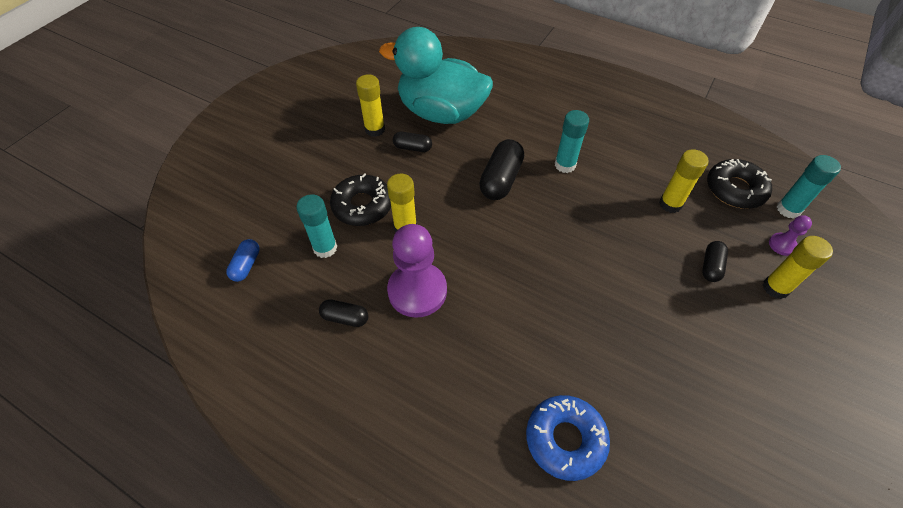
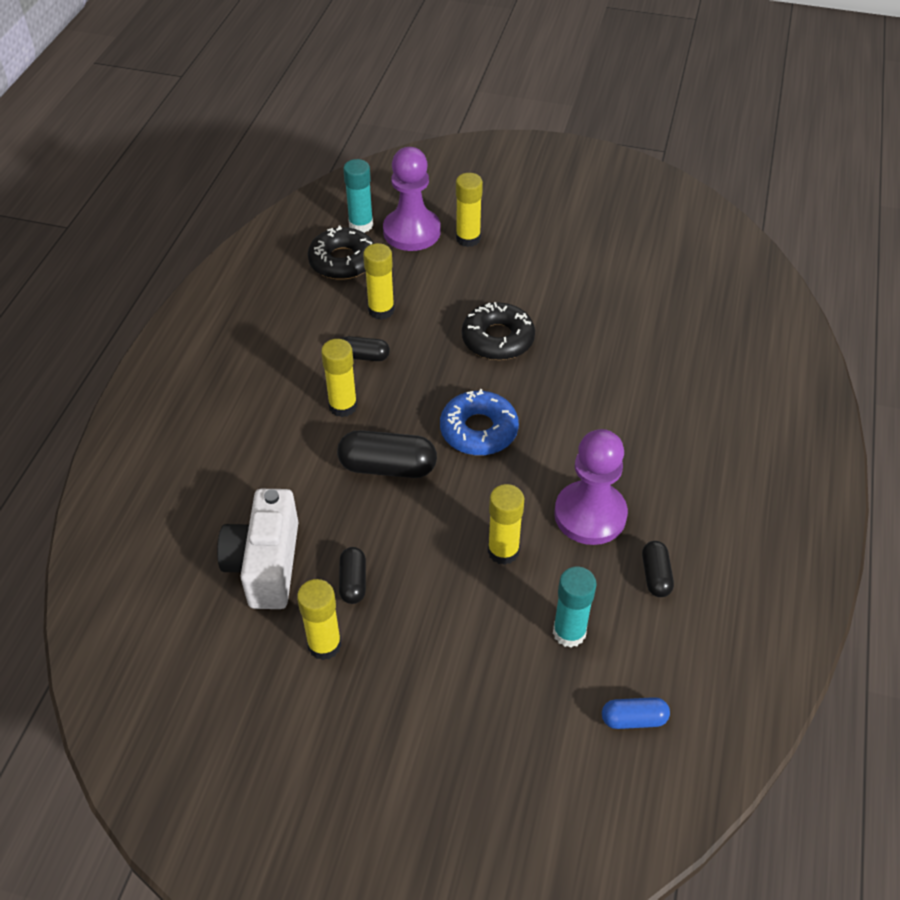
camera: 105 degrees left, 5 degrees down
(362, 206) = (483, 612): black donut -> black donut (498, 339)
(441, 112) = (266, 564): turquoise duck -> white camera
(565, 165) = (343, 406): turquoise glue stick -> yellow glue stick
(565, 439) = (691, 369): blue donut -> blue donut (478, 430)
(711, 266) = (458, 280): black capsule -> black capsule (364, 356)
(782, 245) = (411, 232): purple pawn -> purple pawn, size x2.17

